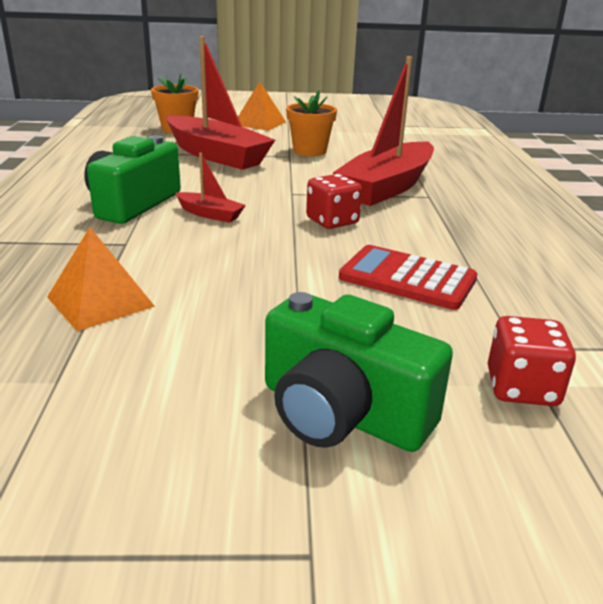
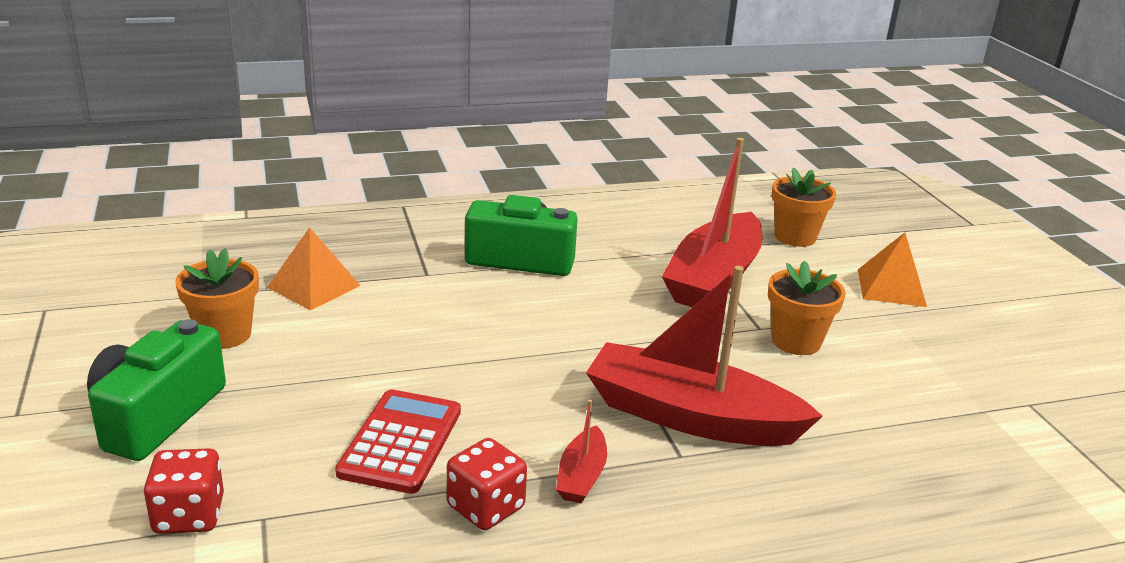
camera: 75 degrees right, 0 degrees up
(176, 363) = (224, 334): none -> orange flower pot
(210, 214) = (518, 303): red boat -> red boat (581, 476)
(332, 221) = (539, 381): red dice -> red dice (486, 507)

